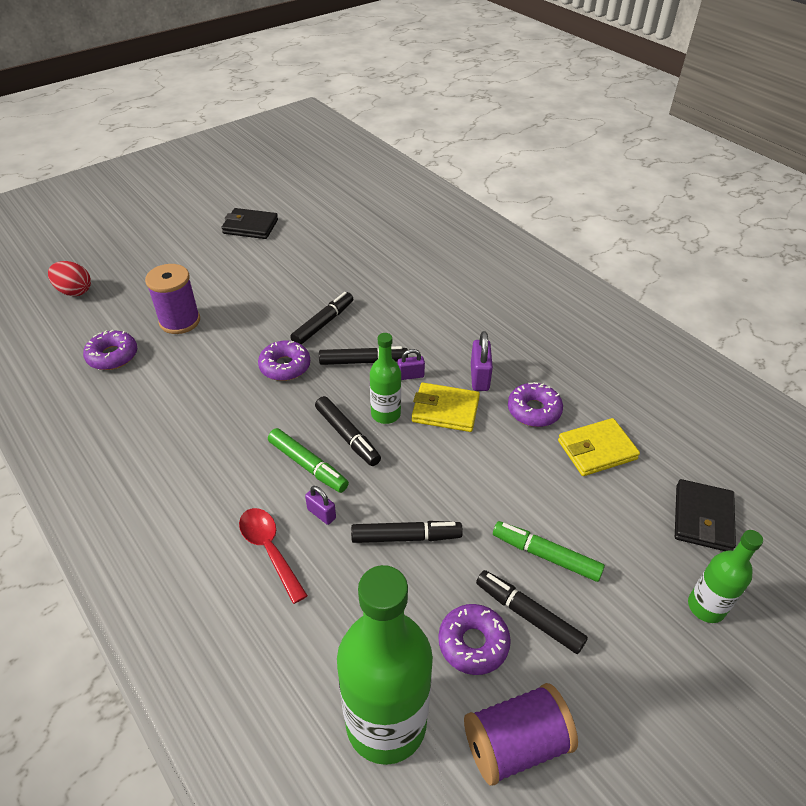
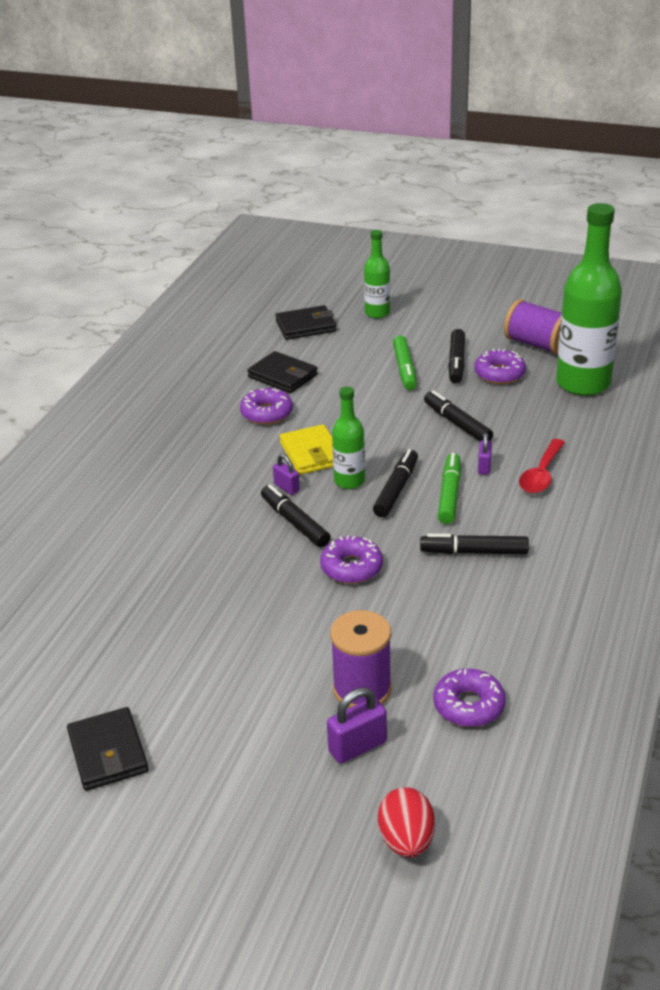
camera: 120 degrees left, 10 degrees down
(323, 323) = (262, 575): black marker -> black marker (474, 552)
(479, 377) = (251, 451): purple padlock -> purple padlock (357, 747)
(597, 450) = (283, 376): yellow wallet -> black wallet

